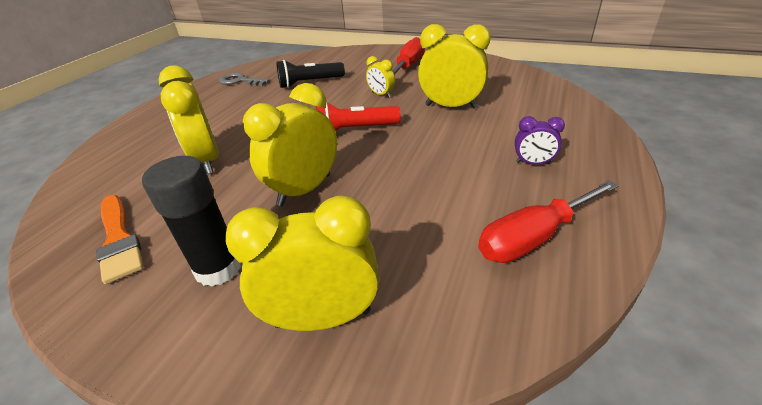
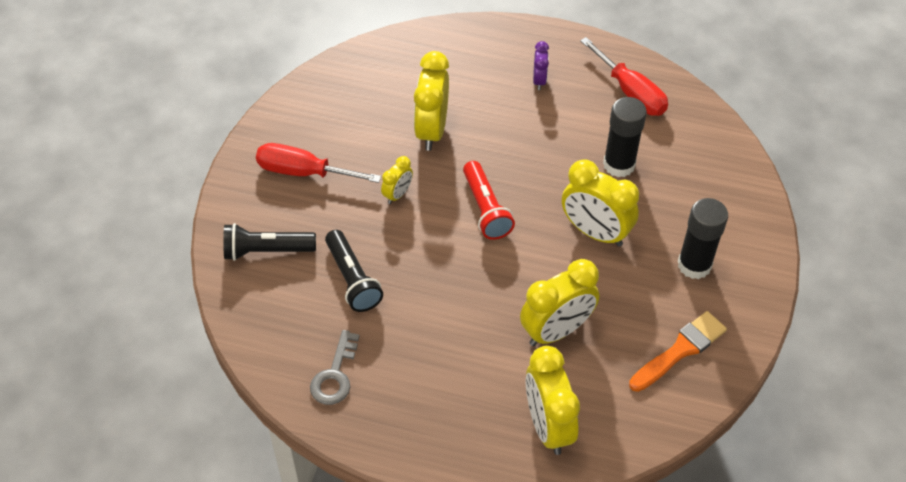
camera: 100 degrees left, 15 degrees up
(323, 318) = (720, 195): yellow clock -> yellow clock (548, 426)
(345, 60) = (266, 251): none -> black flashlight
(398, 215) = (619, 165): none -> black glue stick

